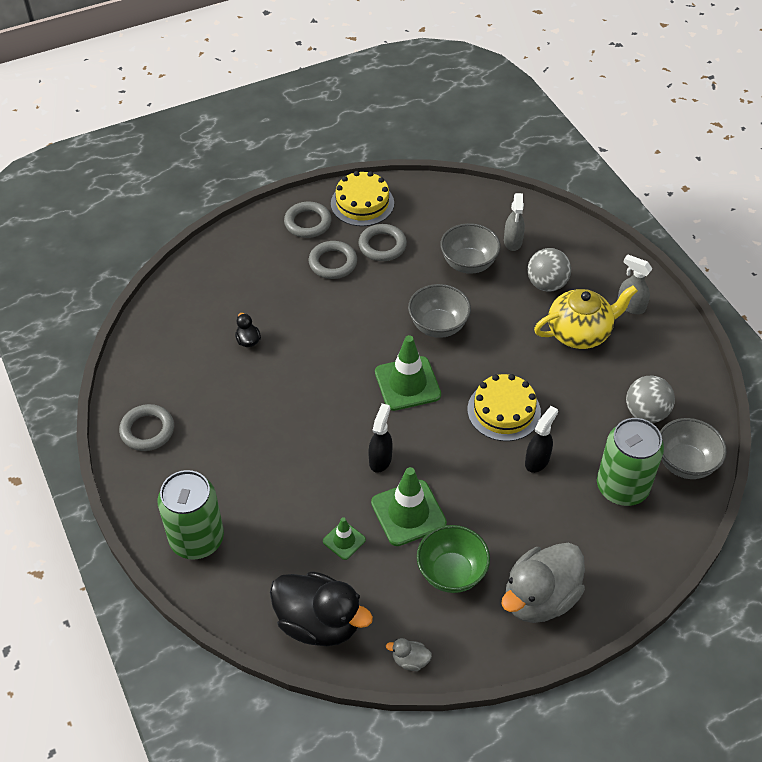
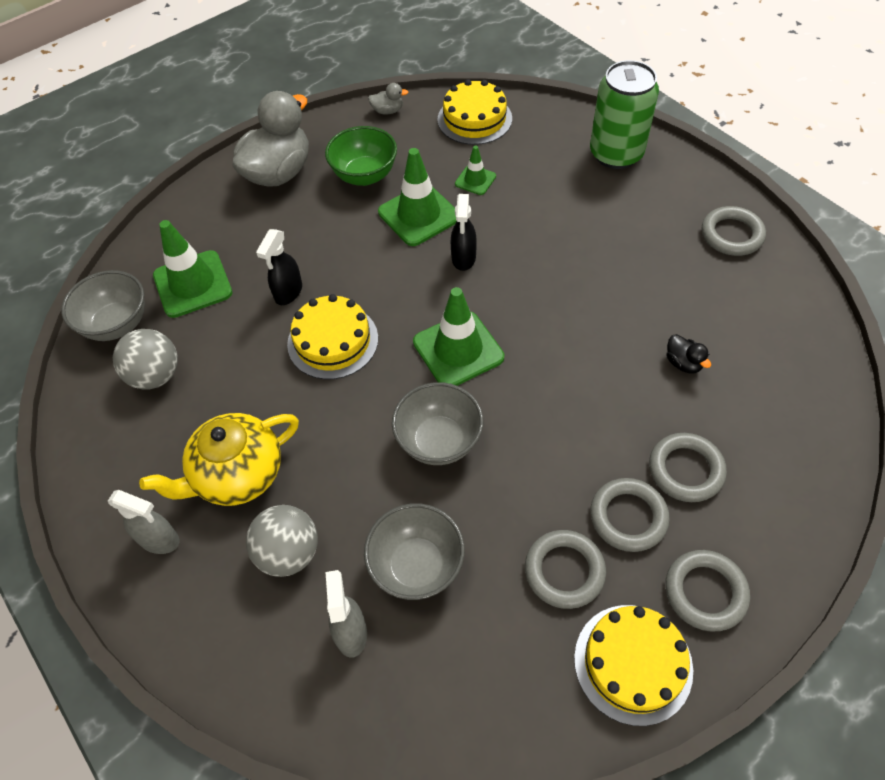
camera: 170 degrees right, 5 degrees up
(284, 279) = (685, 470): none -> grey ring
(319, 623) = (474, 119): black duck -> yellow cake
(622, 487) = (193, 284): green can -> green traffic cone

